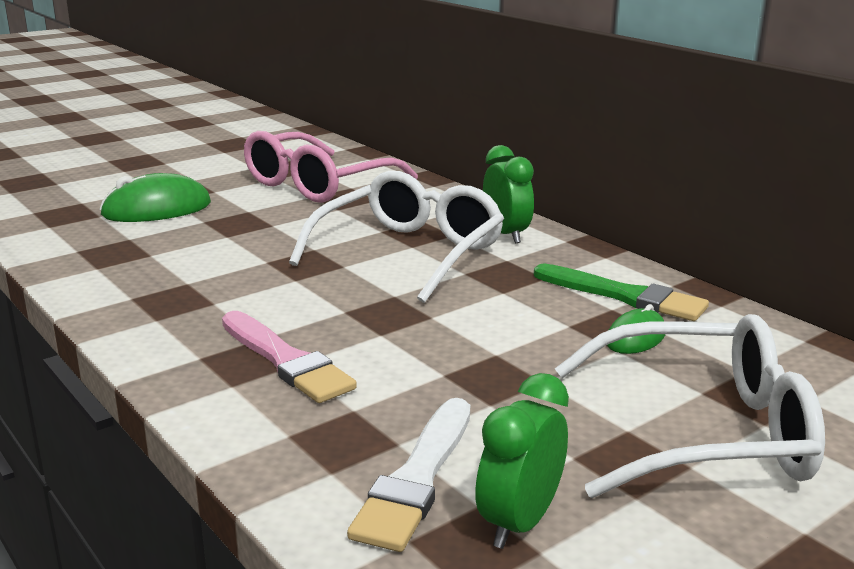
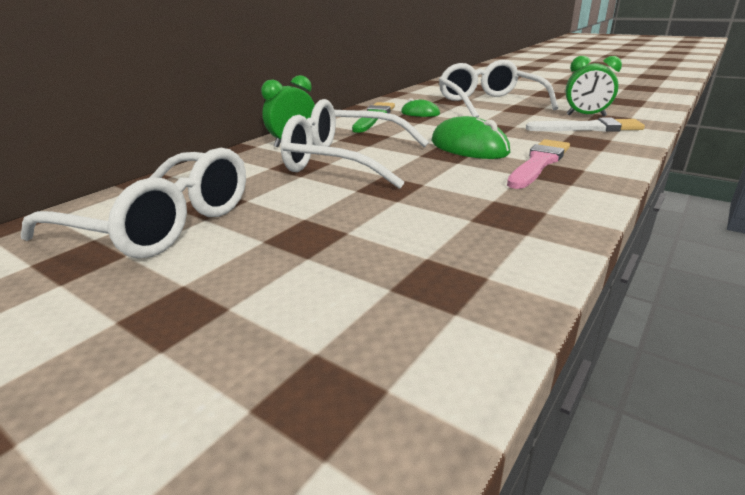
camera: 105 degrees left, 5 degrees up
(157, 209) = (273, 305): green mouse -> green mouse (469, 147)
(318, 184) = (161, 223): pink glasses -> white glasses

